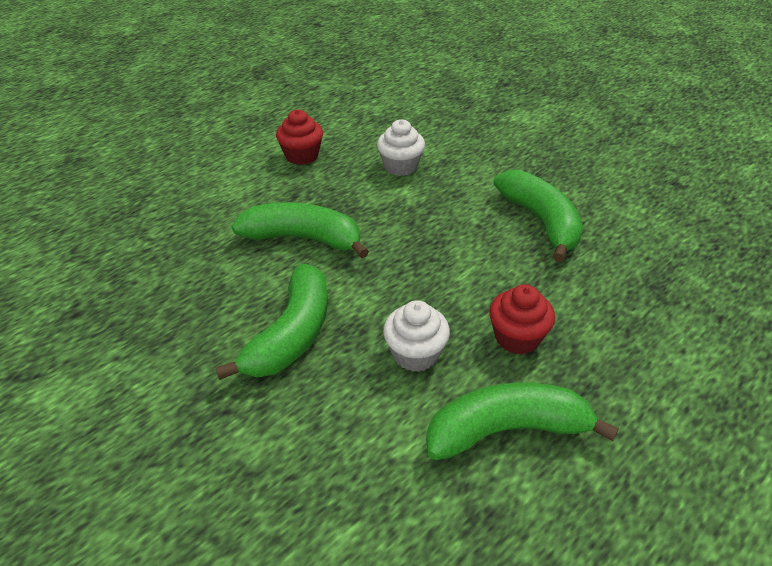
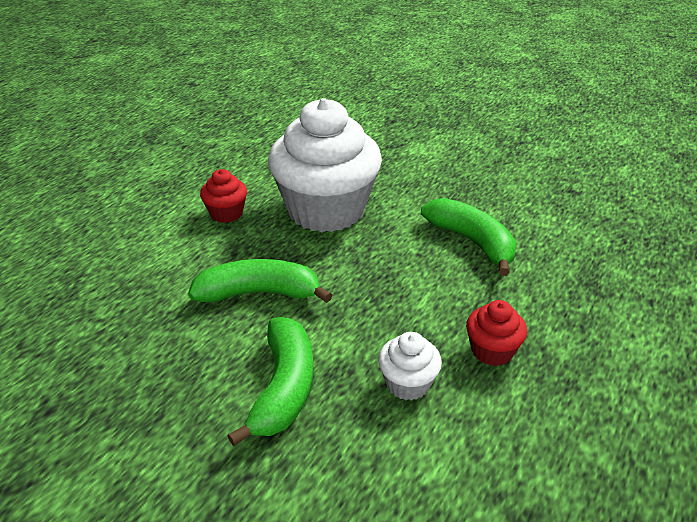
camera: 15 degrees left, 5 degrees down
(400, 166) = (326, 210): white cupcake -> white cupcake, size x2.37
(506, 430) = (515, 436): green banana -> none

